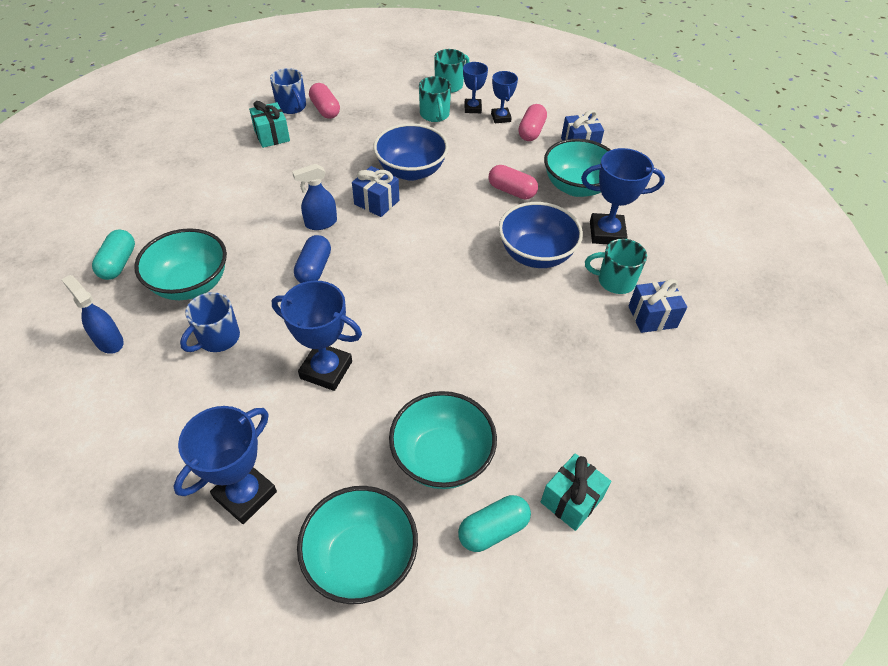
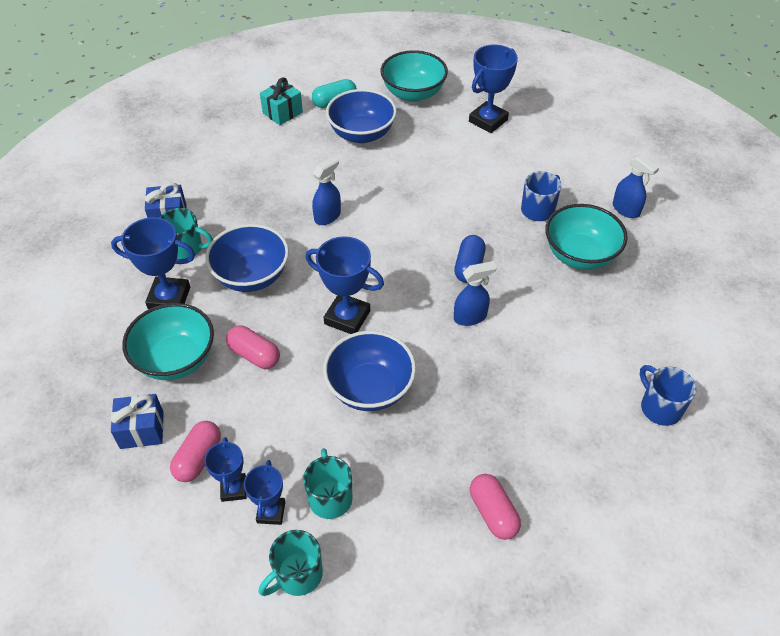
camera: 175 degrees left, 0 degrees up
(118, 263) = (658, 277): turquoise capsule -> none
(272, 136) = (558, 456): turquoise gift -> none
(292, 107) = (544, 520): blue mug -> blue mug (660, 407)
(326, 370) = (446, 185): blue trophy -> blue trophy (347, 317)
(376, 202) = (411, 343): blue gift -> none
(442, 457) = (362, 134): turquoise bowl -> blue bowl
(470, 322) = (327, 216): none -> blue spray bottle

